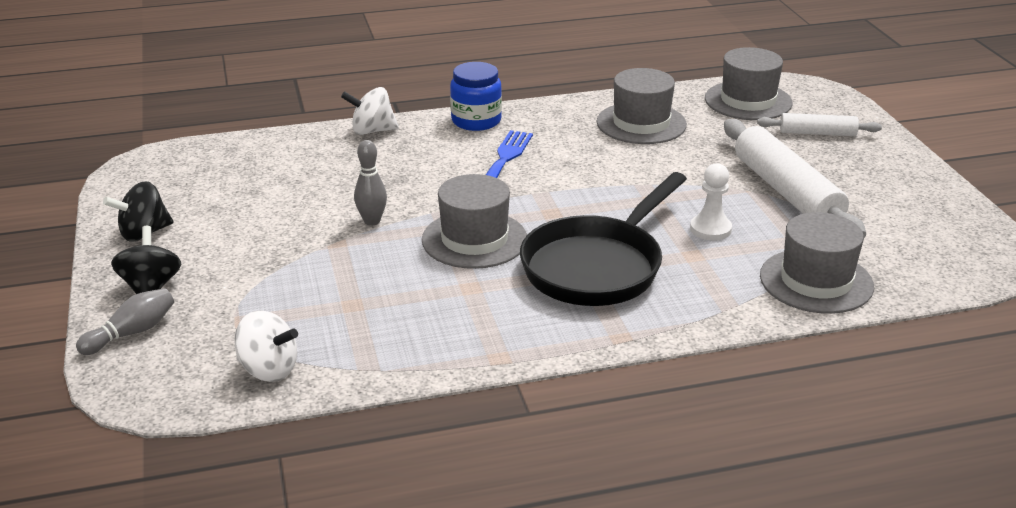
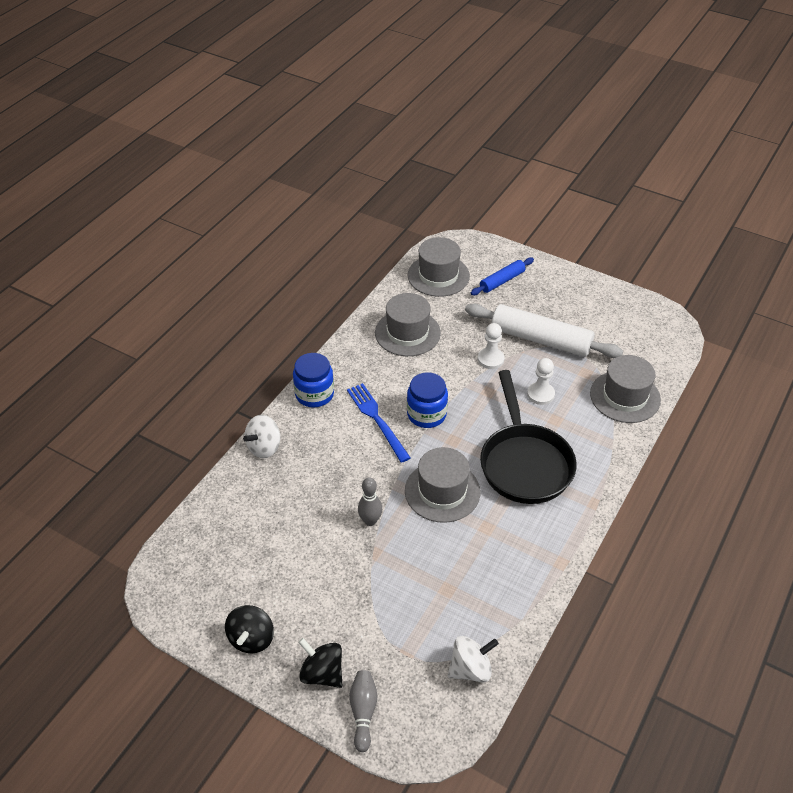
camera: 45 degrees left, 15 degrees up
(557, 183) = (426, 414): none -> blue jar
(699, 179) = (490, 359): none -> white pawn
(817, 133) = (502, 281): white rolling pin -> blue rolling pin

